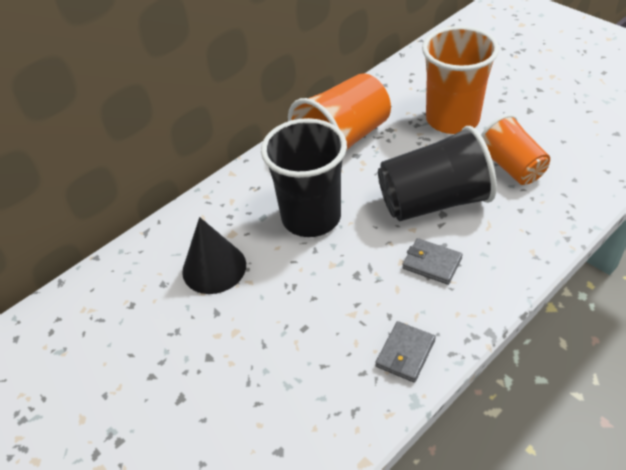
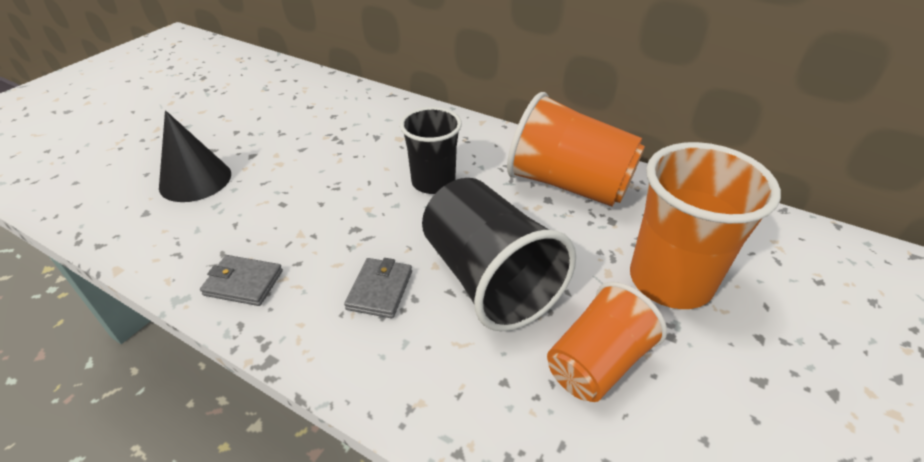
camera: 70 degrees right, 5 degrees down
(214, 268) = (354, 137): black cone -> black cone (195, 180)
(311, 217) = (433, 182): black cup -> black cup, size x0.65

